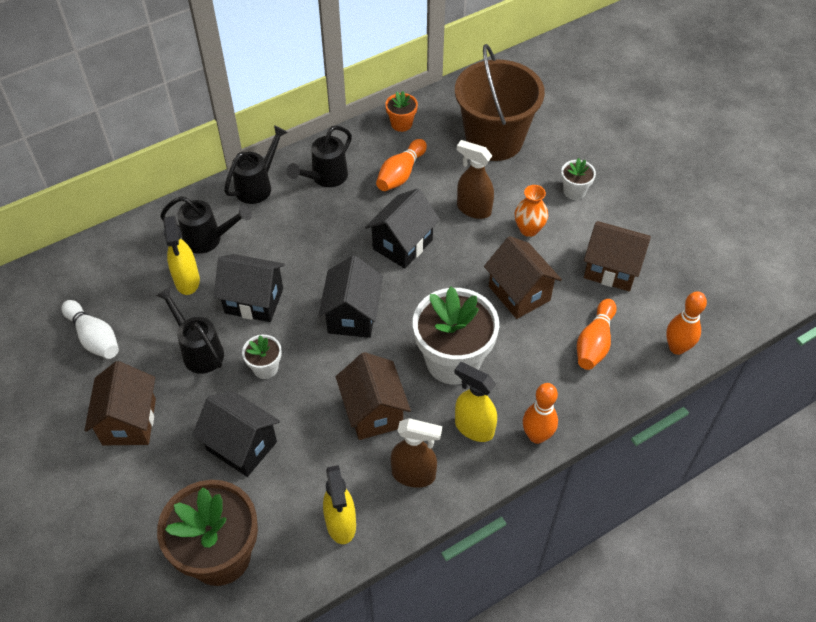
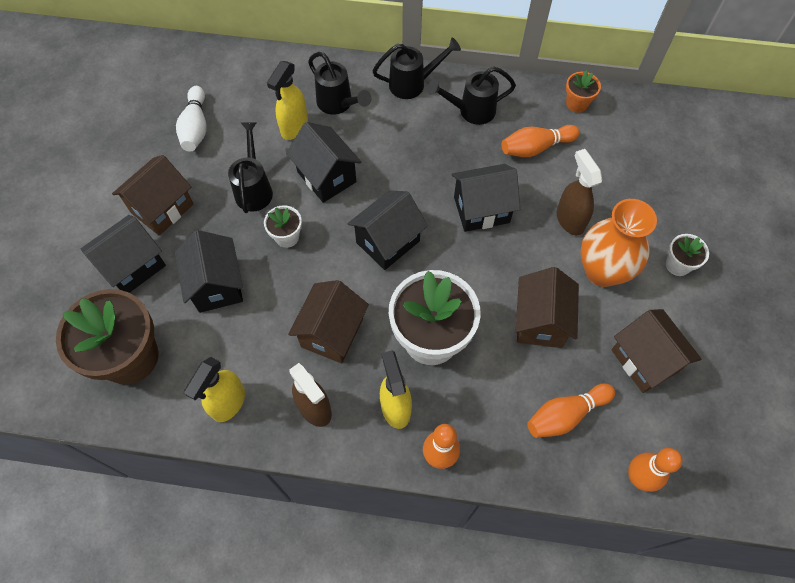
camera: 40 degrees right, 10 degrees up
(149, 485) = (133, 266): none -> black house
(494, 140) = (646, 169): brown bucket -> none
(529, 229) = (602, 271): orange vase -> orange vase, size x1.76

